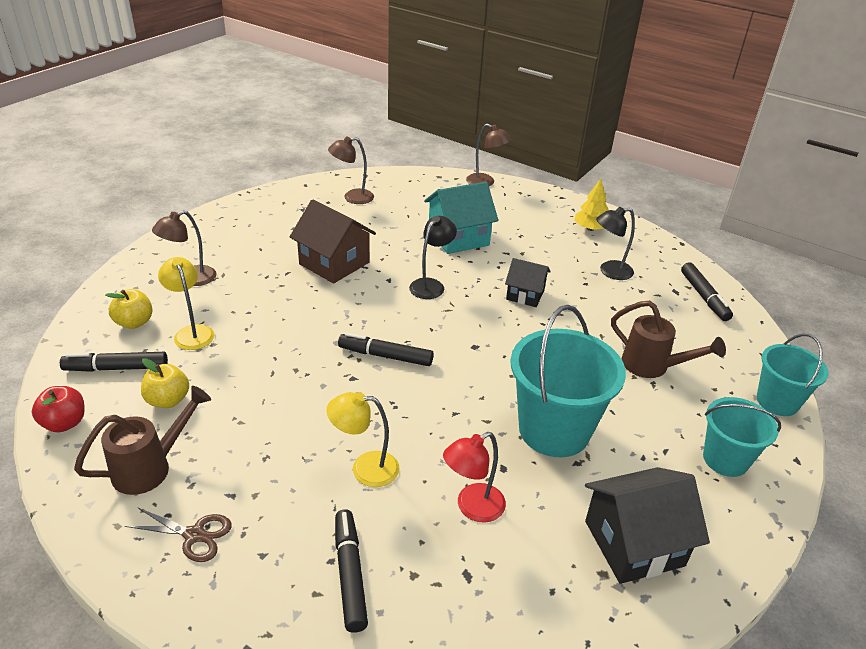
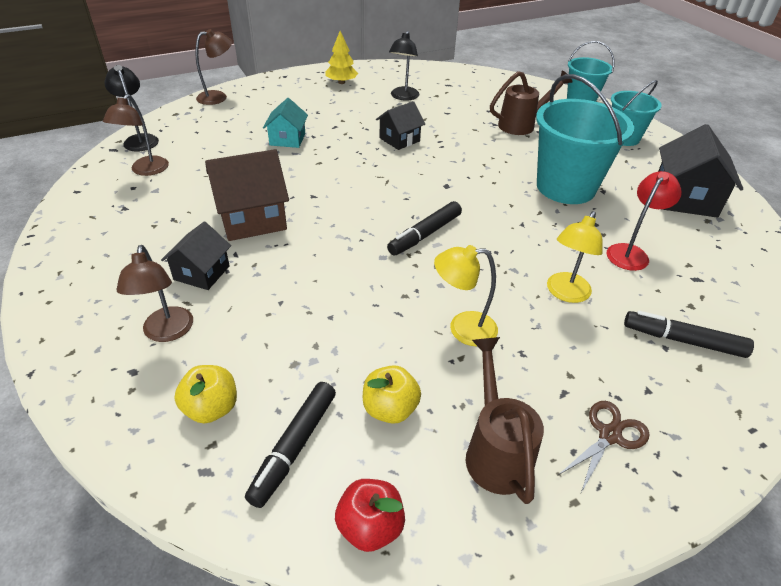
camera: 60 degrees left, 5 degrees up
(192, 332) = (279, 358): yellow lamp -> yellow lamp (462, 328)
(256, 267) = (202, 273): none -> black house
(431, 285) = (344, 177): black lamp -> black lamp (140, 139)
(458, 237) = (287, 139): turquoise house -> turquoise house, size x0.61
(472, 508) = (631, 252): red lamp -> red lamp turned 135 degrees counterclockwise
(704, 297) = (463, 78): black marker -> none

